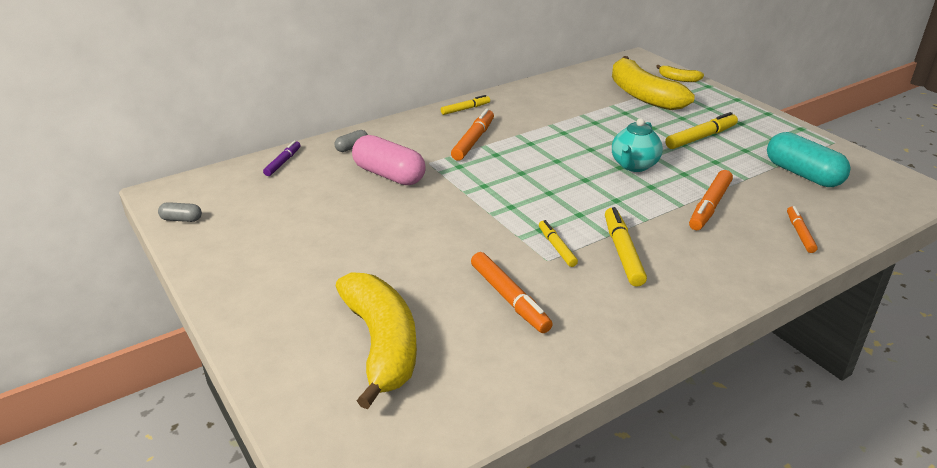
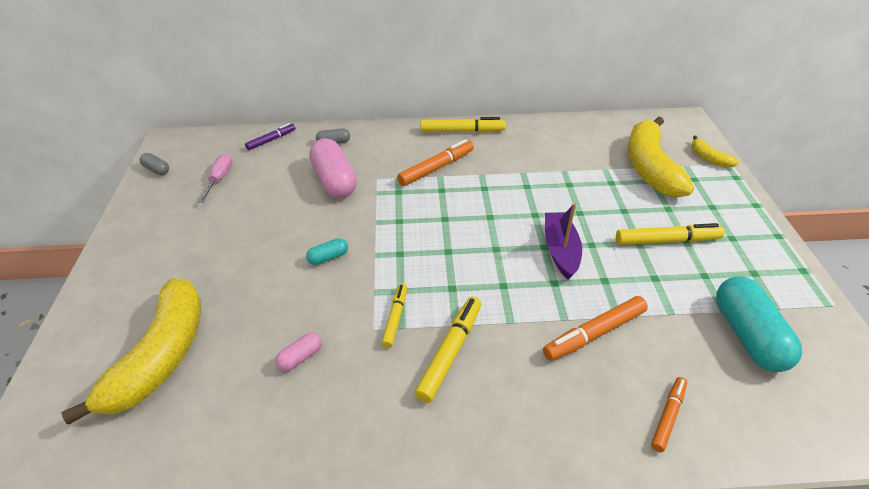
camera: 30 degrees right, 10 degrees up
(266, 206) = (220, 179): none -> pink screwdriver
(451, 228) = (328, 257): none -> turquoise capsule
(465, 109) = (462, 131): yellow marker -> yellow marker, size x1.59
(509, 298) = (300, 357): orange marker -> pink capsule
(634, 165) = (560, 250): turquoise teapot -> purple boat

